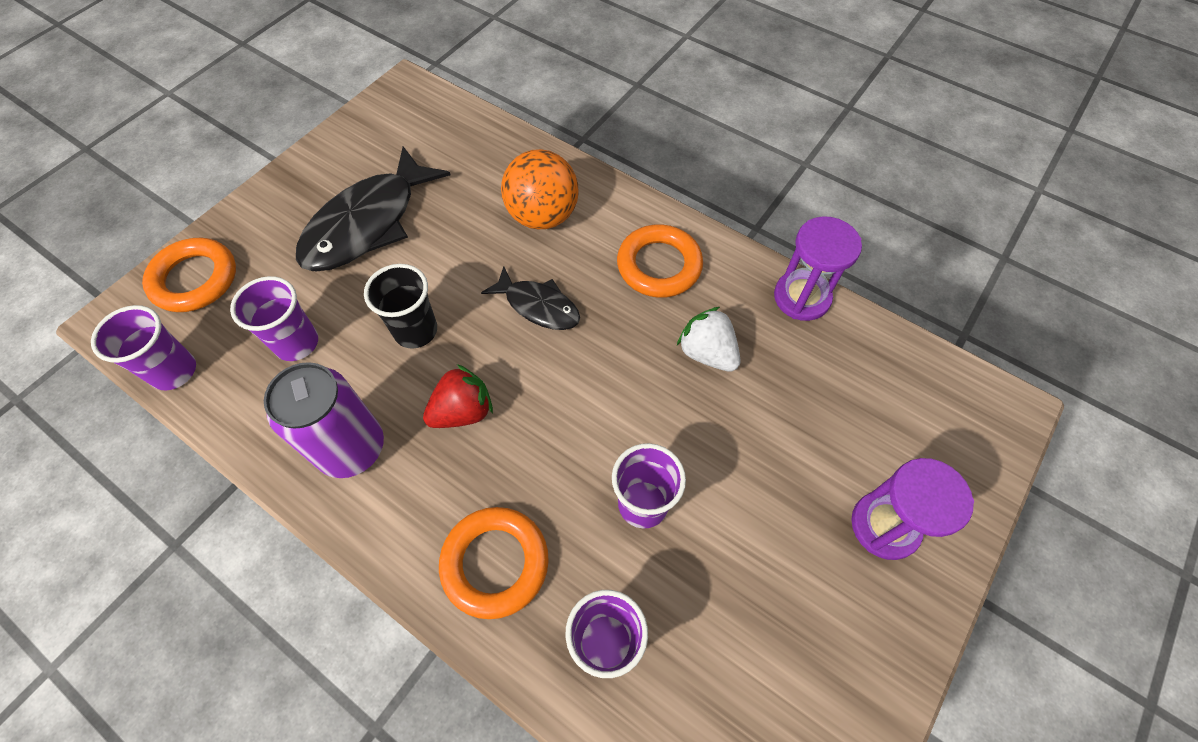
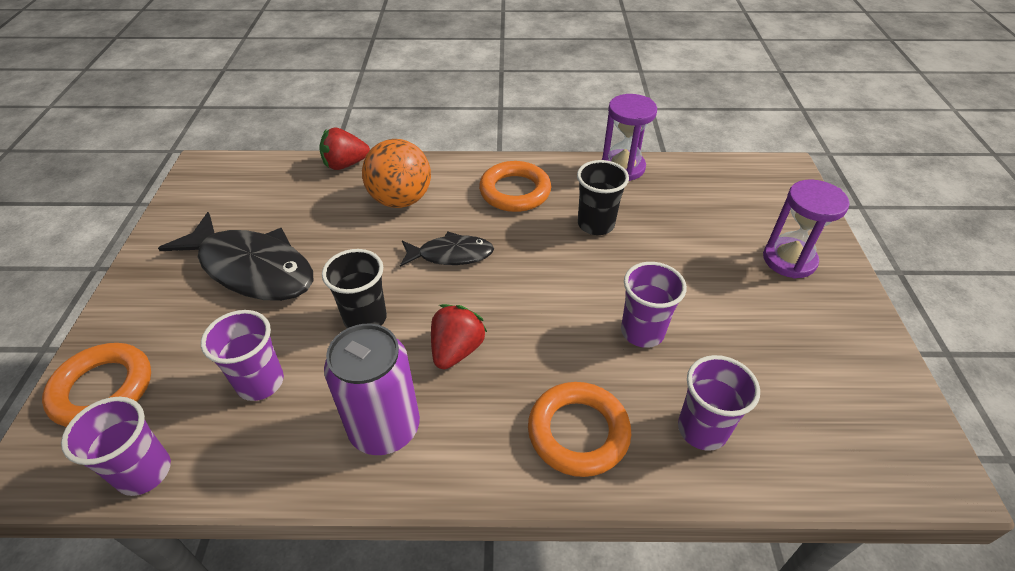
camera: 35 degrees left, 15 degrees down
(368, 224) = (252, 269): black fish -> black fish turned 60 degrees counterclockwise
(525, 146) = (345, 164): none -> red strawberry
(707, 353) = (596, 224): white strawberry -> black cup

